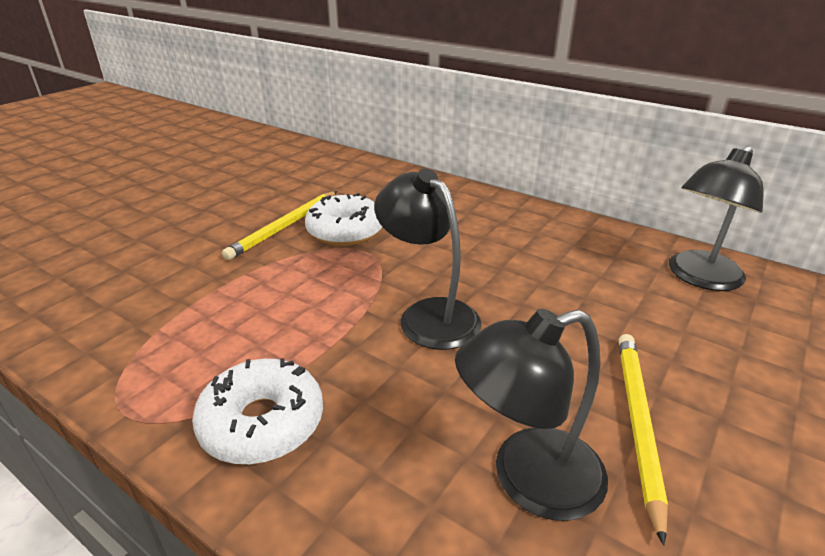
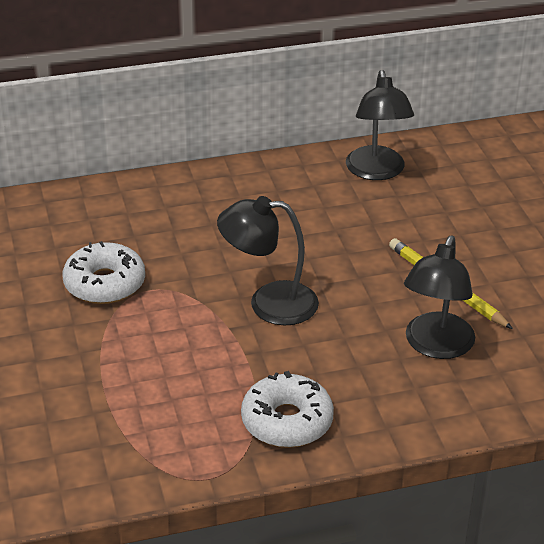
camera: 50 degrees left, 5 degrees up
(285, 227) = (50, 312): yellow pencil -> none

